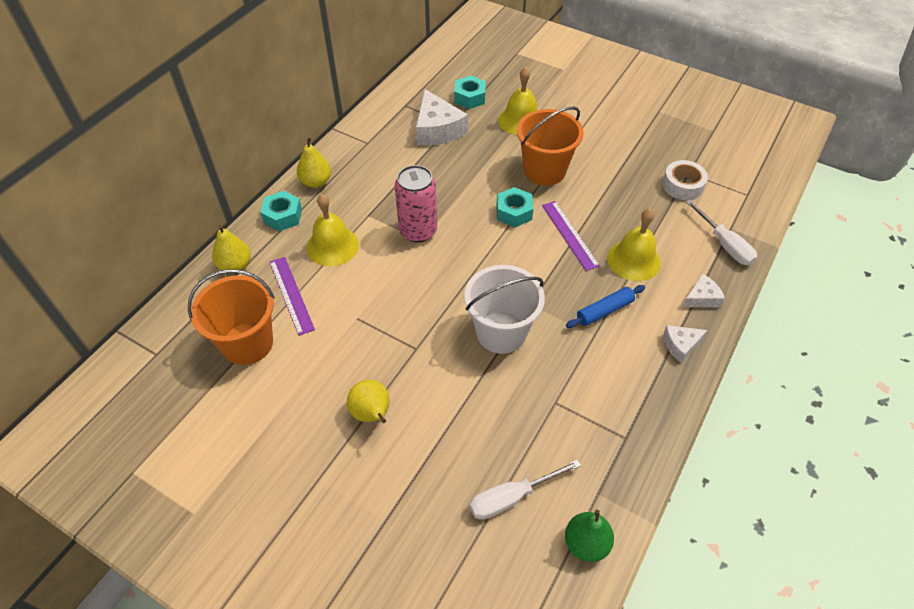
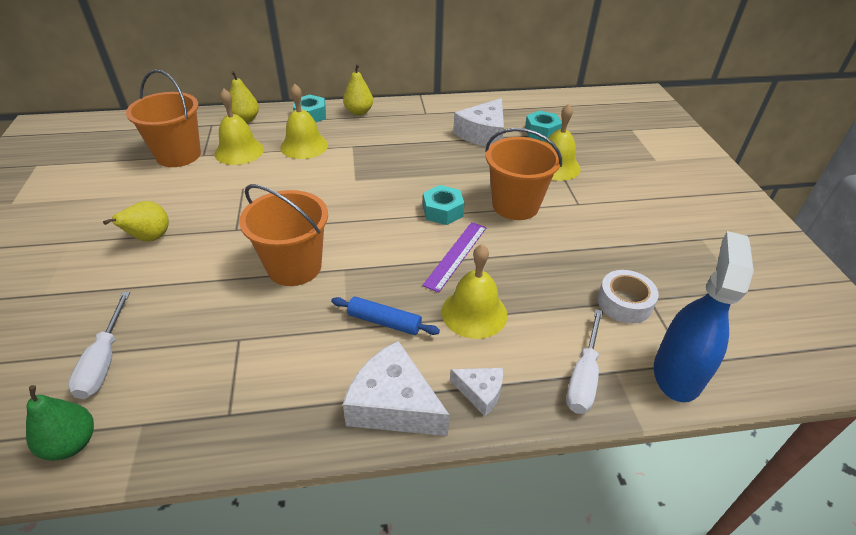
camera: 50 degrees right, 10 degrees down
(291, 295) = (239, 151): purple ruler -> yellow bell
(418, 231) = (362, 174): pink can -> none
(501, 332) = (294, 267): white bucket -> orange bucket
(512, 497) = (104, 361): white screwdriver -> white screwdriver turned 120 degrees counterclockwise
(680, 345) = (393, 404): white cheese -> white cheese, size x1.86
(751, 203) = (677, 373): none -> blue spray bottle

